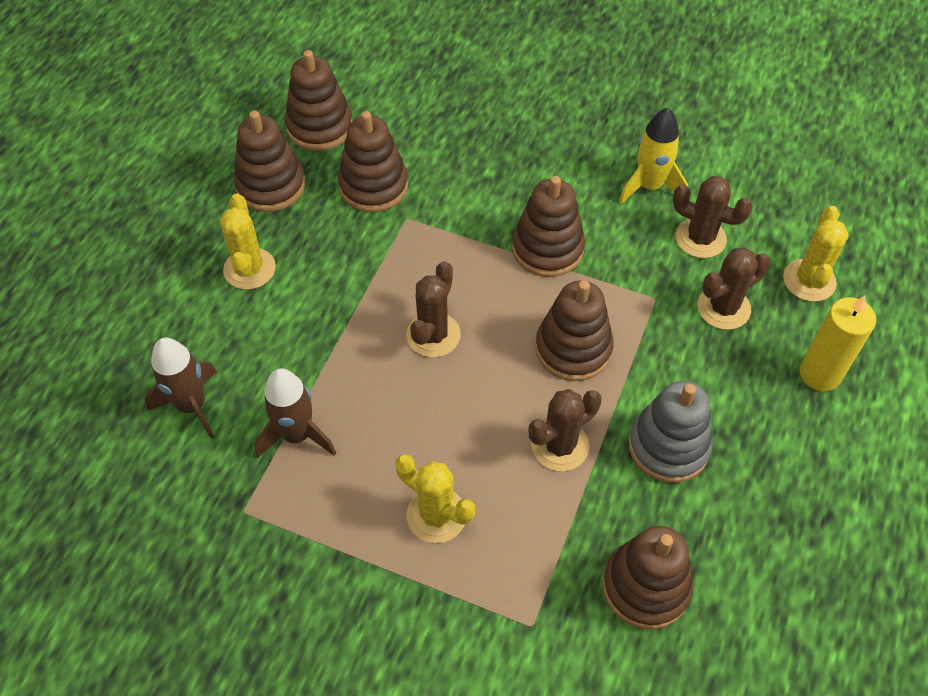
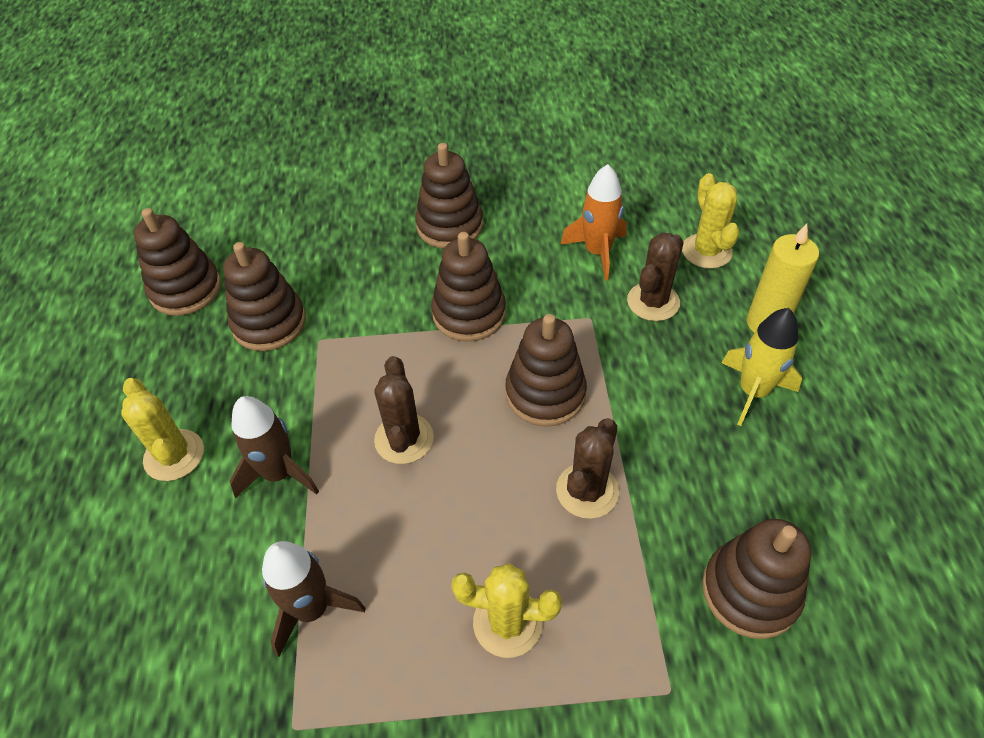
camera: 25 degrees left, 5 degrees down
(192, 405) = (173, 633): brown rocket -> brown rocket (279, 473)
(271, 185) = (159, 363): brown stacking toy -> brown stacking toy (450, 226)
(649, 186) = (527, 227): yellow rocket -> yellow rocket (752, 392)
(668, 446) = (684, 444): grey stacking toy -> none
(700, 238) = (597, 252): brown cactus -> orange rocket

